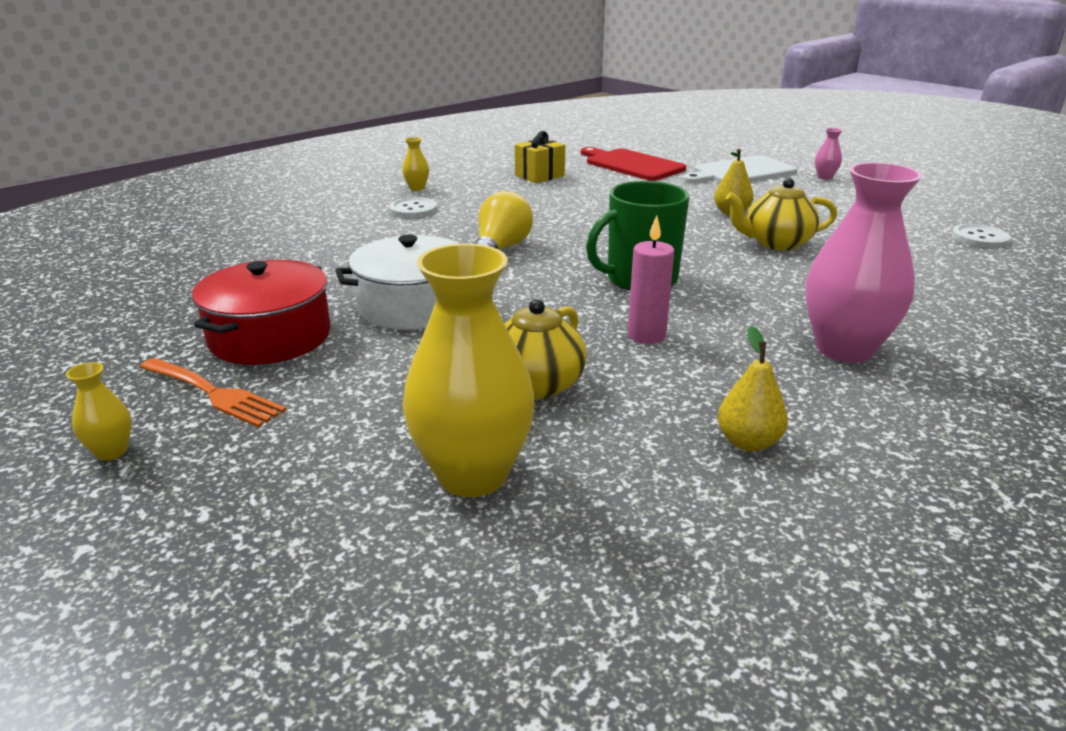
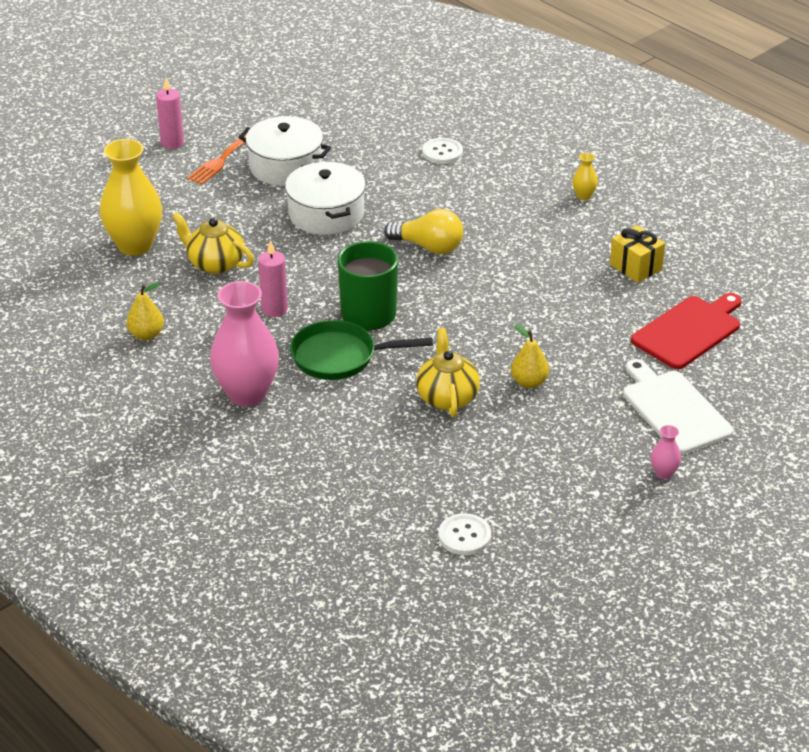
camera: 90 degrees right, 10 degrees up
(112, 451) = (172, 143): yellow vase -> pink candle
(270, 337) = (285, 166): red pot -> white pot
(413, 210) = (522, 199): white button -> white button (442, 152)
(733, 294) = (339, 357): none -> green pan

